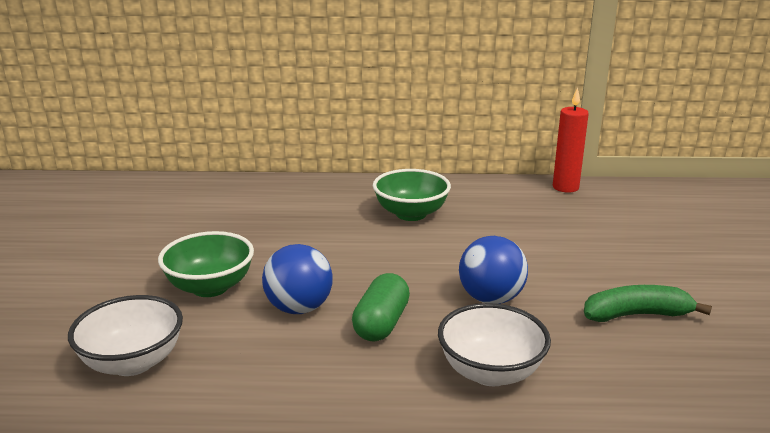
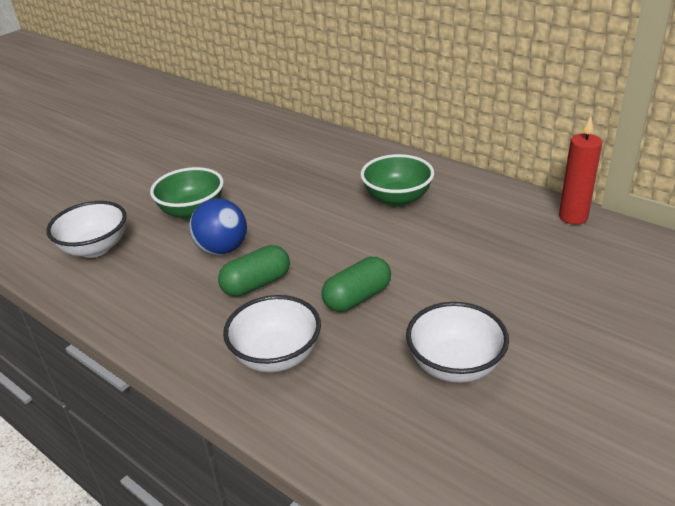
camera: 40 degrees right, 10 degrees up
(491, 298) = (357, 298): blue ball -> green capsule
(636, 315) = (455, 365): green banana -> white bowl

